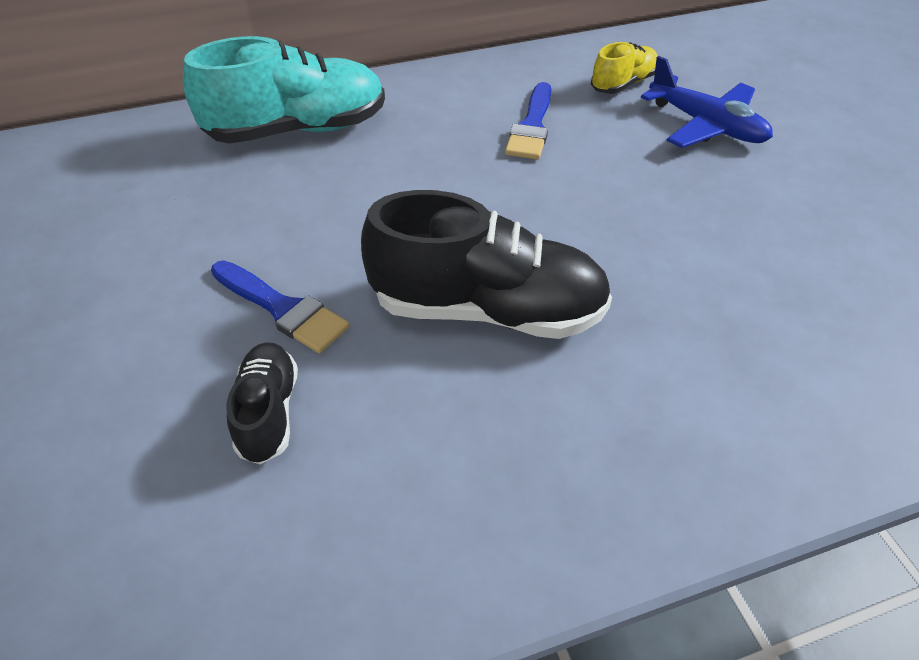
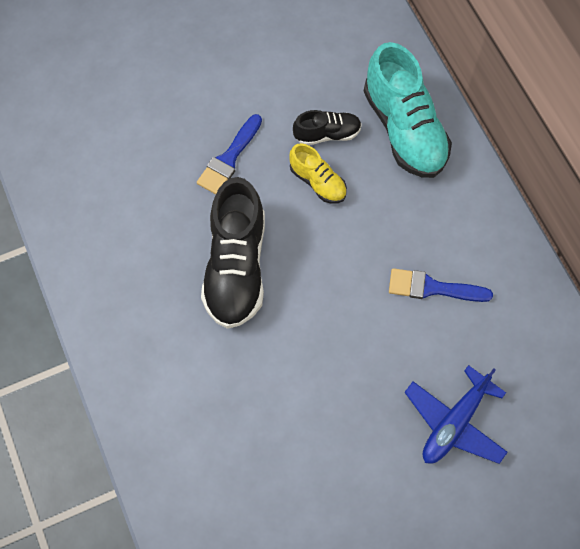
camera: 85 degrees right, 20 degrees up
(268, 412) = (158, 168): black shoe -> black shoe (327, 134)
(623, 84) = (508, 360): yellow shoe -> yellow shoe (317, 182)

